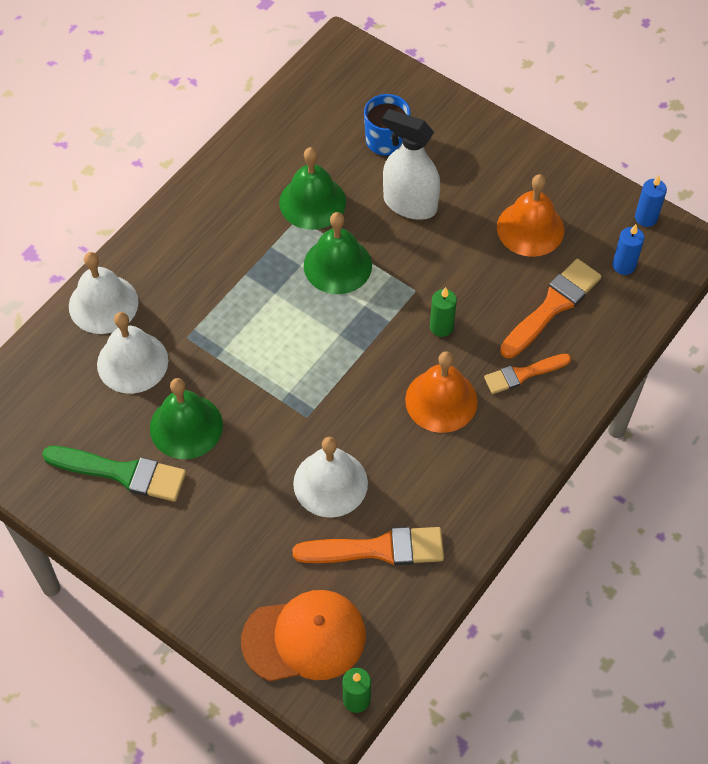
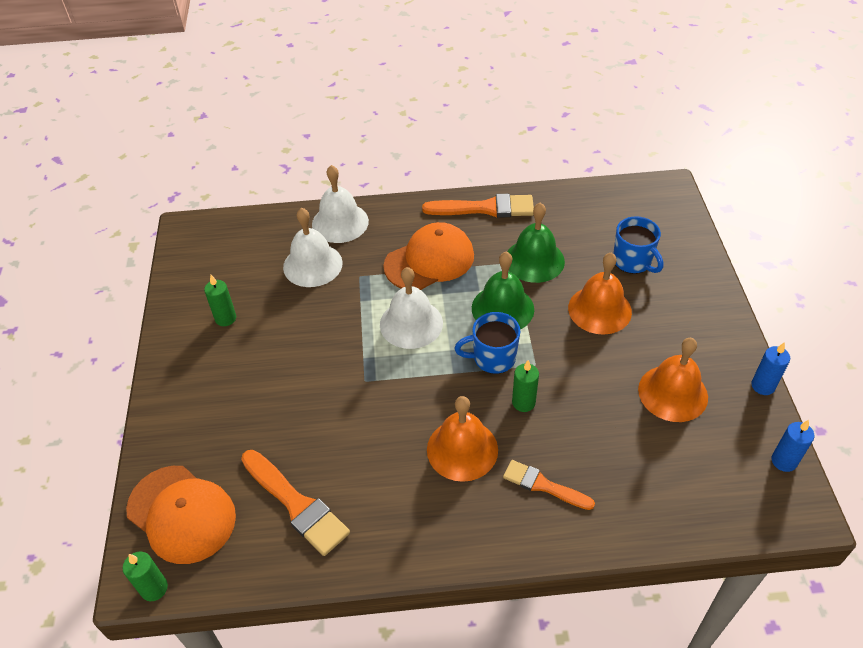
camera: 50 degrees right, 10 degrees down
(122, 473) = (225, 318): green brush -> green candle
(186, 426) = (292, 324): green bell -> none
(228, 273) = (429, 260): none -> orange cap
(330, 483) = (324, 434): white bell -> white bell (411, 323)
(379, 312) = (493, 358): none -> blue mug
(409, 204) = (599, 309): white spray bottle -> orange bell
(552, 306) = (625, 459): orange brush -> orange brush (485, 208)
(624, 265) = (721, 479): blue candle -> blue candle (763, 386)

